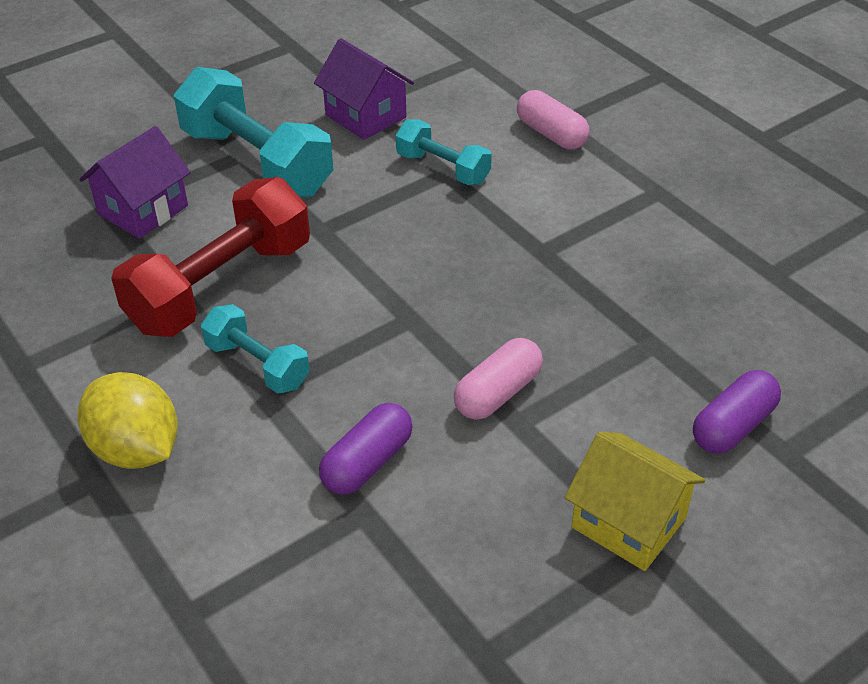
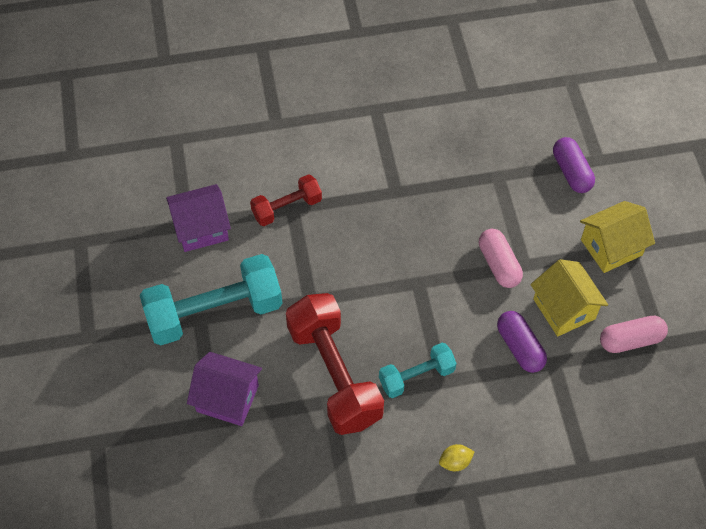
camera: 65 degrees left, 15 degrees up
(136, 449) = (455, 462): yellow lemon -> yellow lemon, size x0.46
(143, 210) = (227, 398): purple house -> purple house turned 45 degrees counterclockwise
(443, 168) = (287, 208): turquoise dumbbell -> red dumbbell
(469, 496) = (564, 309): none -> yellow house
(551, 134) = (287, 134): pink capsule -> pink capsule (631, 340)

